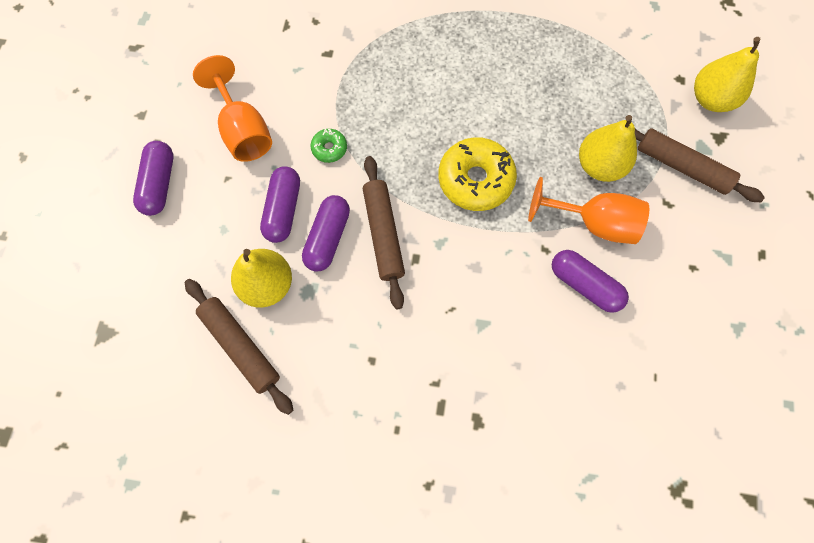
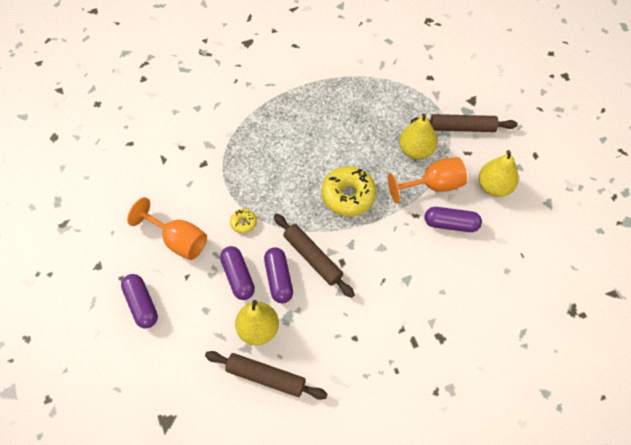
camera: 30 degrees left, 10 degrees down
(329, 148) = (243, 223): green donut -> yellow donut
(711, 99) = (454, 81): yellow pear -> yellow pear (494, 186)

